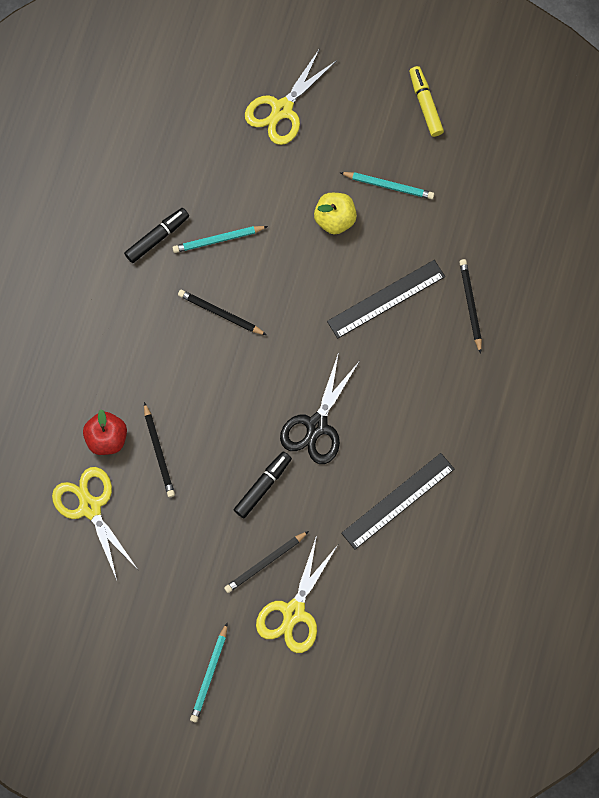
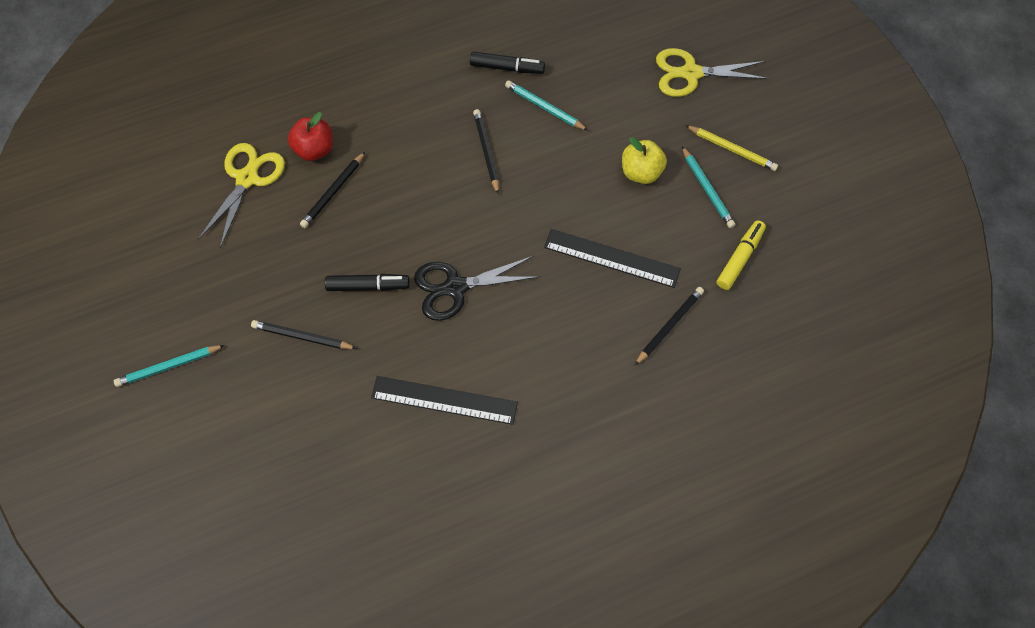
camera: 50 degrees right, 10 degrees down
(294, 612) = (275, 391): yellow scissors -> none
(371, 139) = (732, 149): none -> yellow pencil
(425, 104) = (801, 165): yellow marker -> yellow marker (739, 258)

